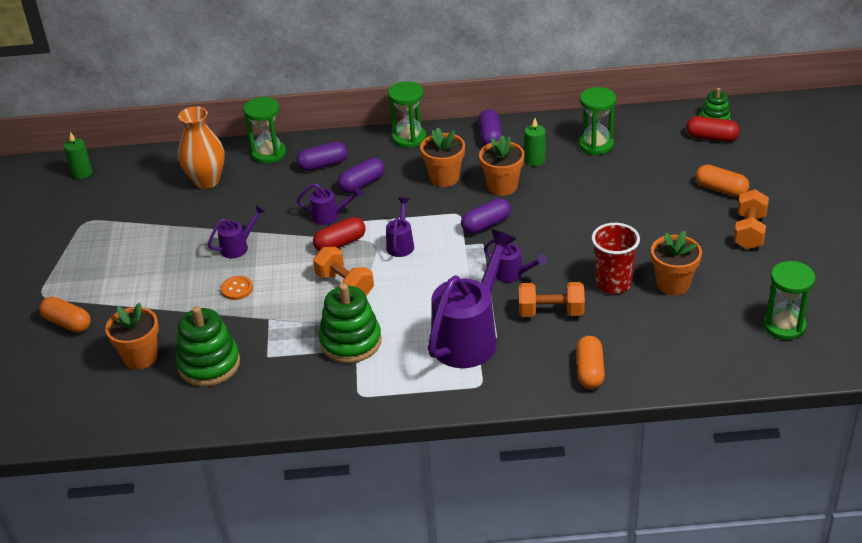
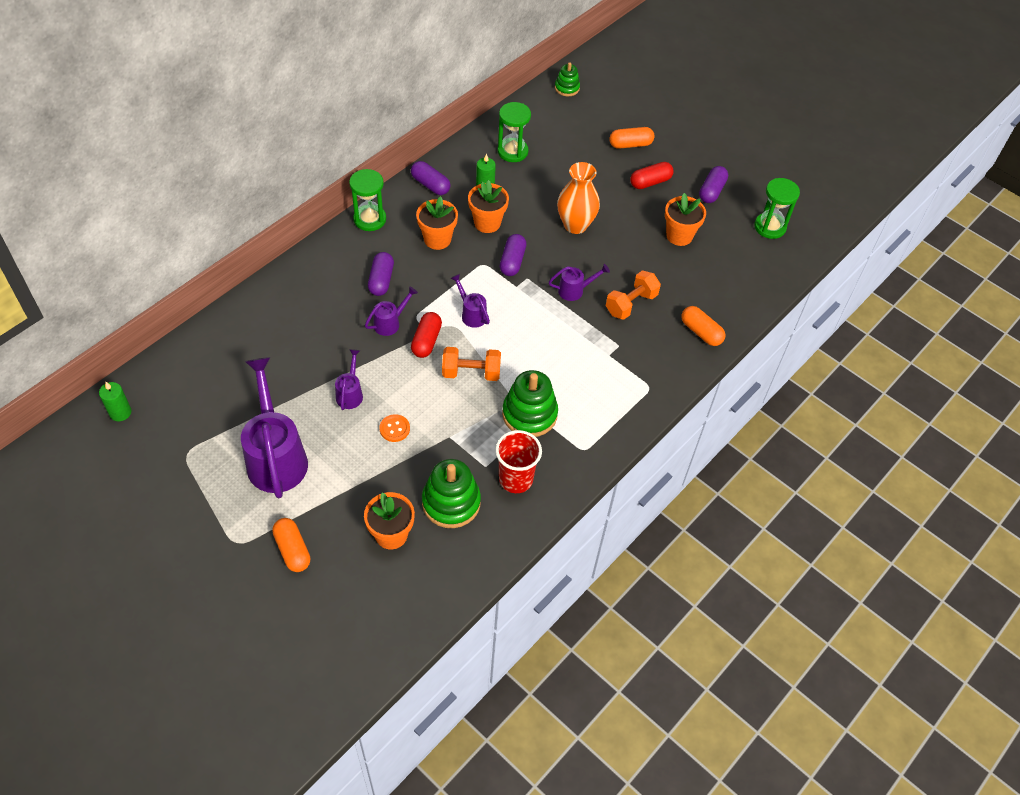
camera: 50 degrees left, 15 degrees up
(67, 323) = (292, 550): orange capsule -> orange capsule turned 75 degrees clockwise
(206, 181) = (248, 352): orange vase -> orange vase (575, 225)
(269, 153) = (271, 297): green hourglass -> none
(323, 165) = (329, 281): purple capsule -> purple capsule (711, 191)
(469, 337) = (602, 357): purple watering can -> purple watering can (276, 456)
(613, 283) = (644, 258): red cup -> red cup (515, 479)
(711, 138) = (581, 105): red capsule -> red capsule (650, 182)
(749, 232) = (680, 168): orange dumbbell -> none

